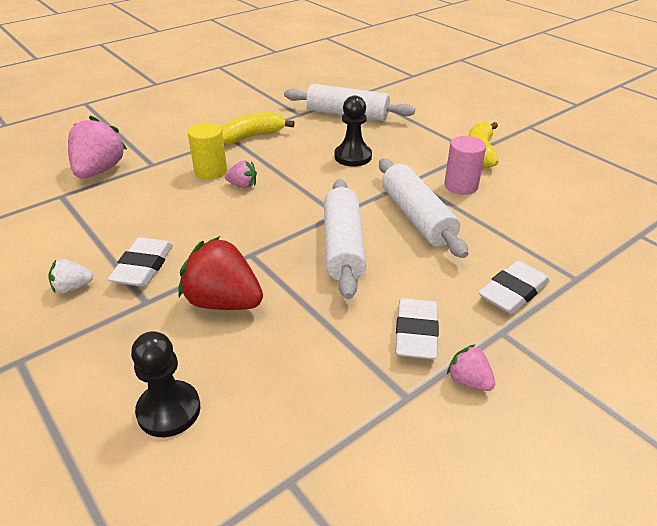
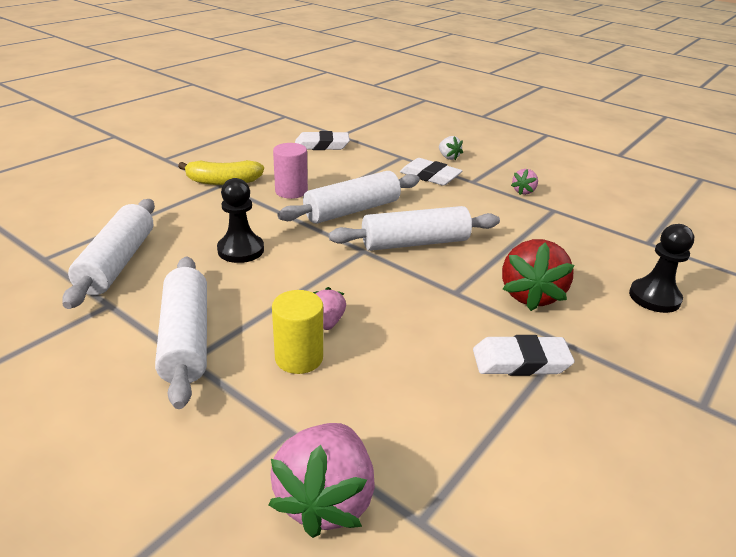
camera: 105 degrees left, 5 degrees down
(72, 288) = (590, 408): white strawberry -> white strawberry (448, 157)
(99, 170) = (326, 499): pink strawberry -> pink strawberry turned 75 degrees counterclockwise
(252, 136) = (186, 339): yellow banana -> white rolling pin
(416, 333) = (497, 208): white eraser -> white eraser (322, 145)

